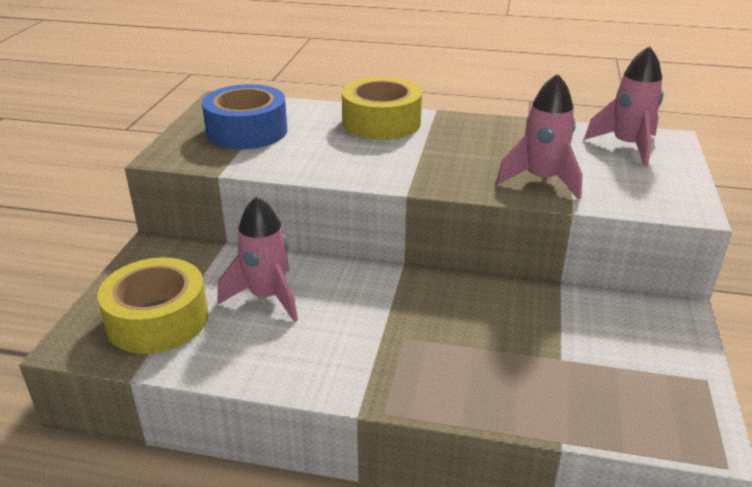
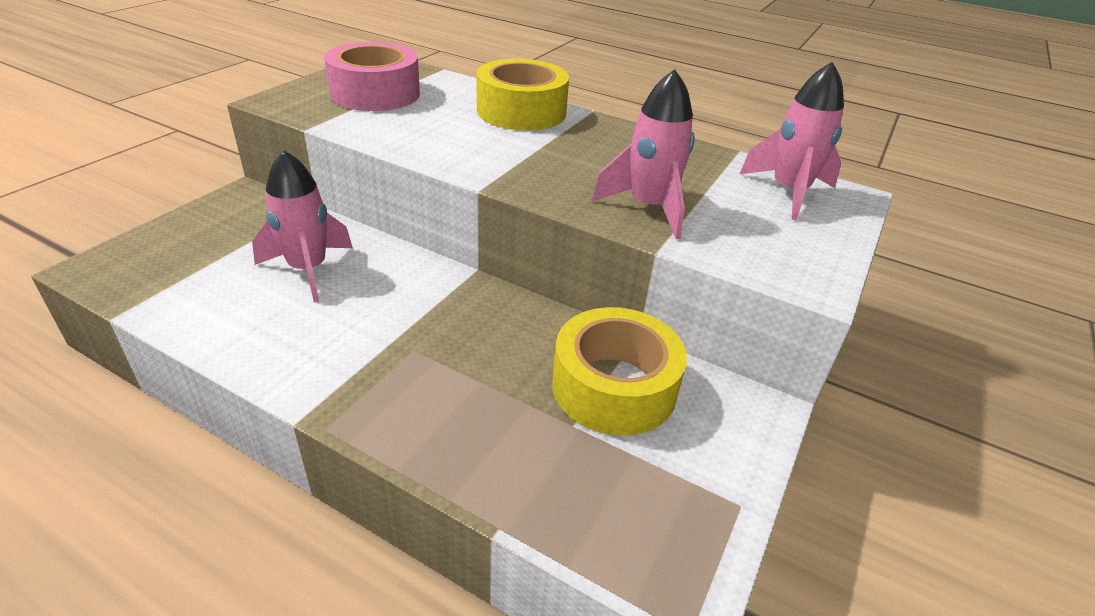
camera: 15 degrees right, 5 degrees up
(158, 320) = (187, 265): yellow tape -> yellow tape (614, 387)
(247, 131) = (375, 93): blue tape -> pink tape

